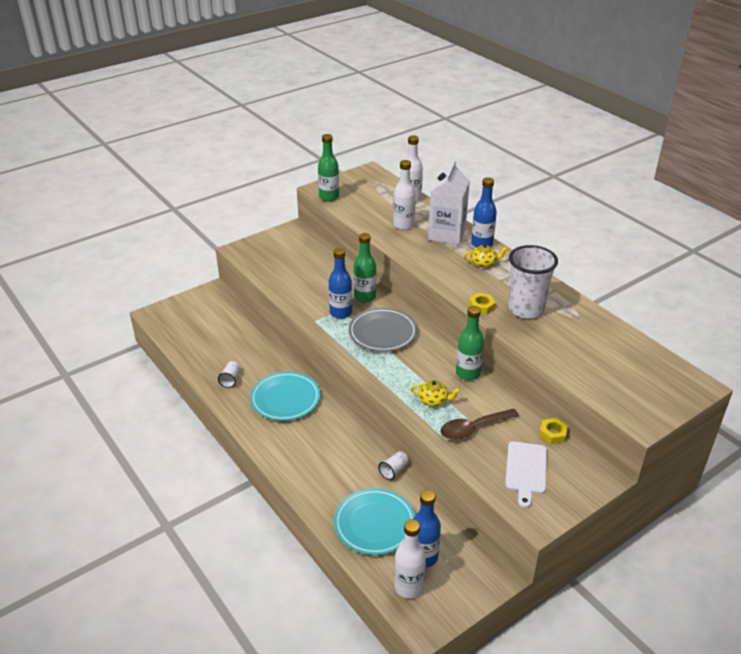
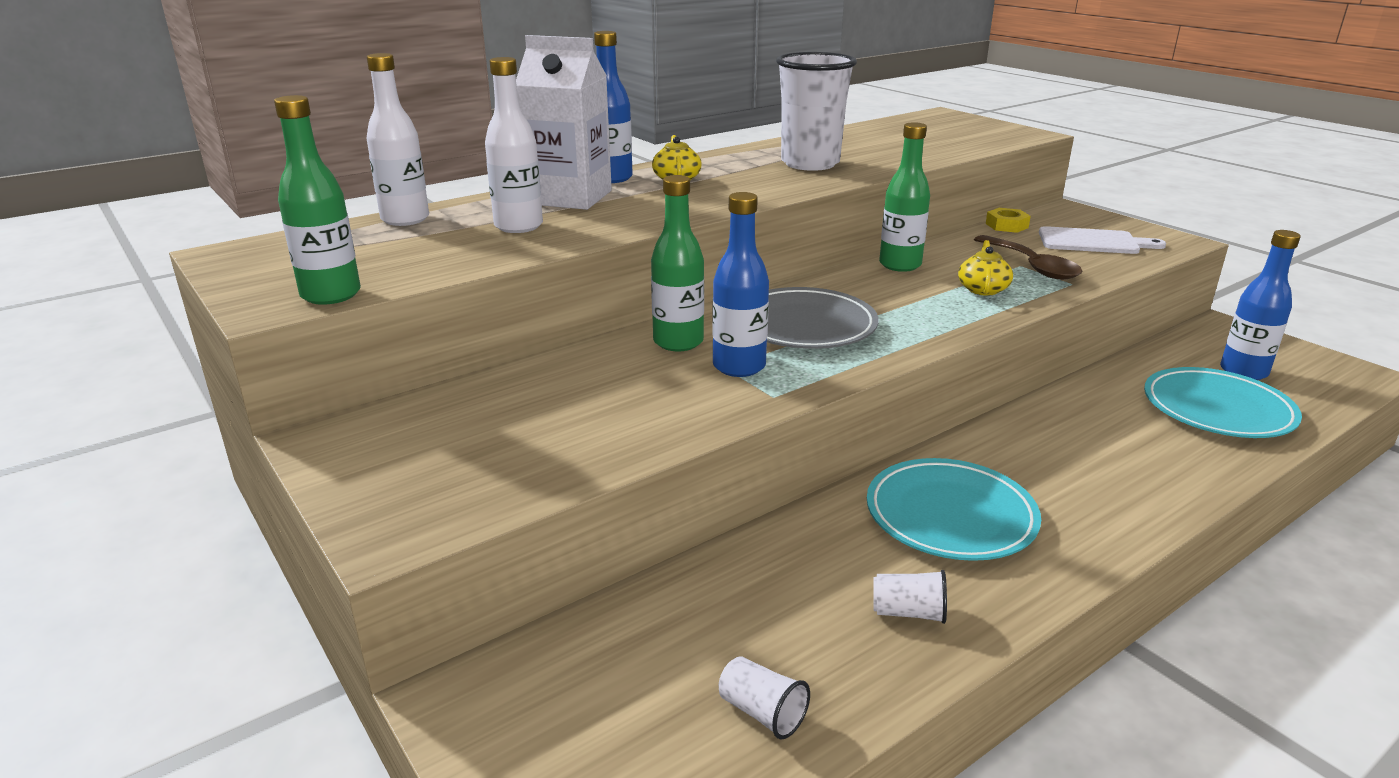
camera: 90 degrees left, 10 degrees down
(394, 470) = (1084, 392): white cup -> white cup (762, 712)
(409, 587) = (1310, 383): white bottle -> none
(481, 306) = (810, 184): yellow nut -> none

